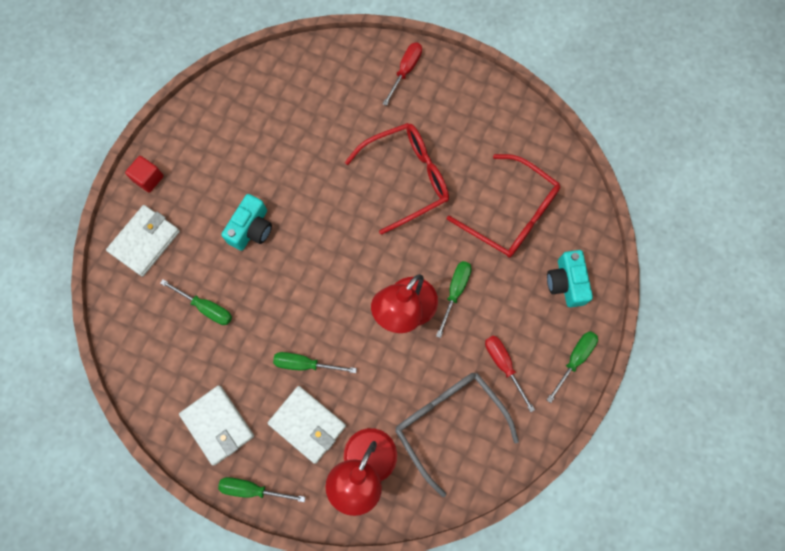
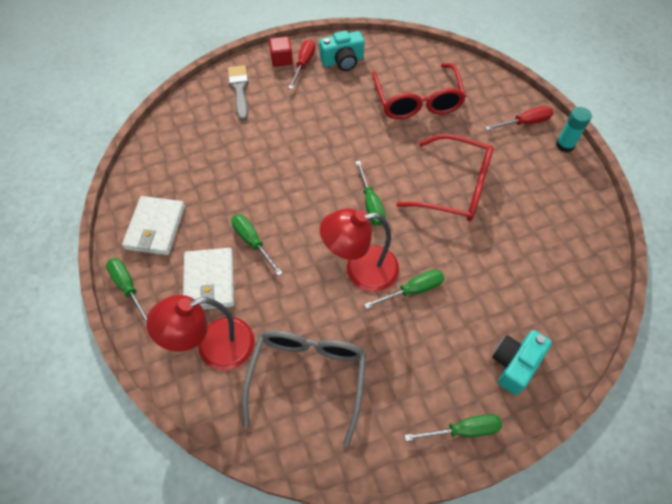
camera: 45 degrees right, 15 degrees down
(145, 241) = (239, 90): white wallet -> grey brush
(206, 307) = (231, 154): green screwdriver -> green screwdriver (371, 203)
(251, 229) = (311, 133): turquoise camera -> turquoise camera (342, 61)
(451, 67) = (565, 145): none -> turquoise glue stick
(503, 365) = (396, 377): red screwdriver -> red screwdriver (303, 64)
(511, 214) = (516, 276): red glasses -> red glasses (417, 101)

